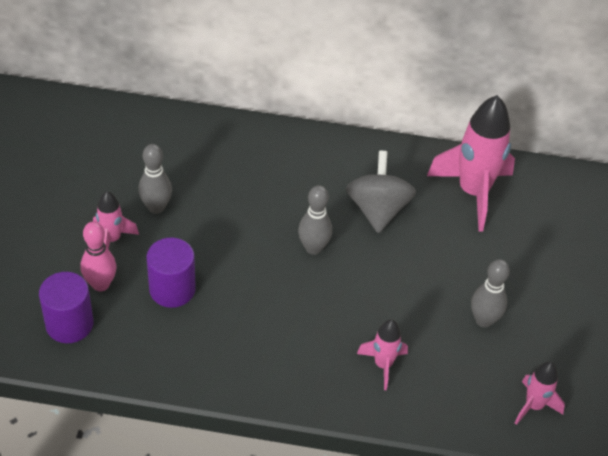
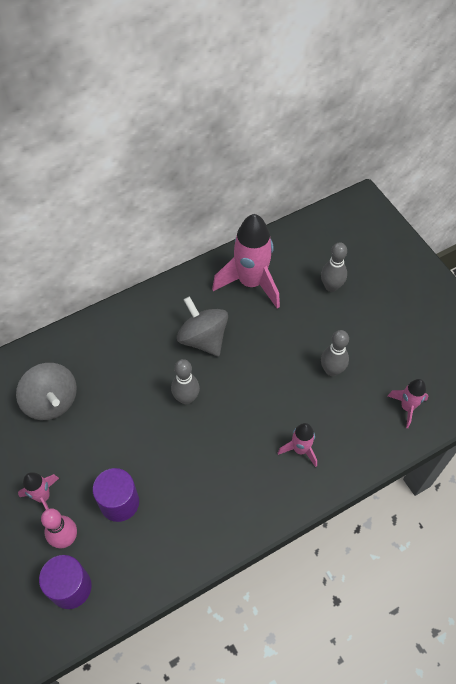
camera: 35 degrees left, 10 degrees up
(156, 207) = (53, 447): grey bowling pin -> grey bowling pin (331, 286)
(189, 170) = (51, 401): none -> grey spinning top

